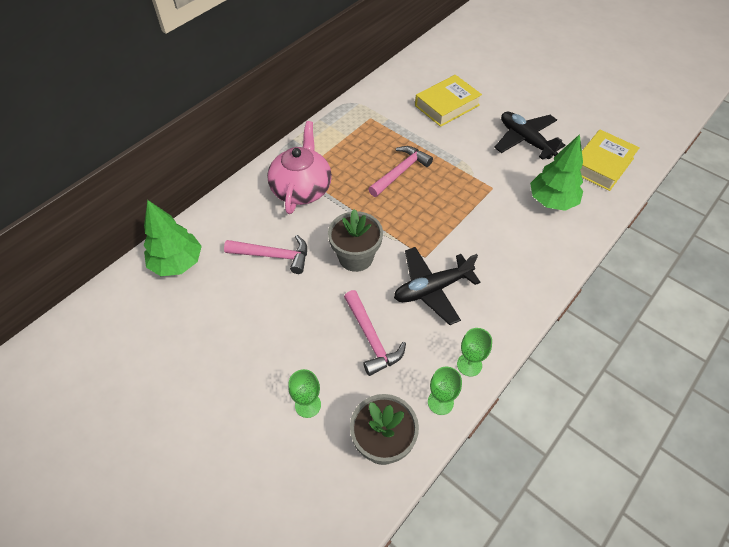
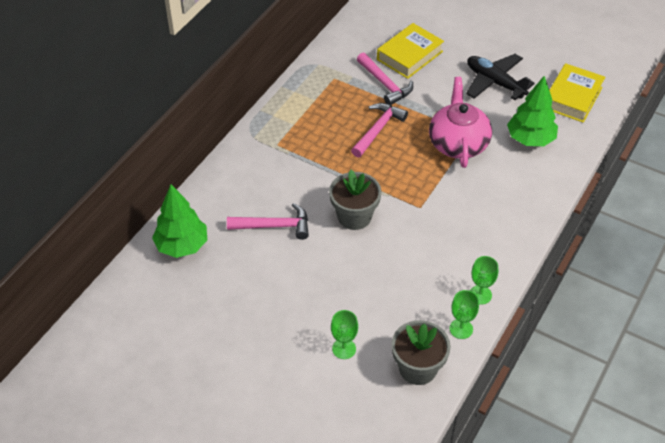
camera: 10 degrees left, 5 degrees down
(301, 189) = (283, 159): pink teapot -> pink teapot (458, 143)
(371, 338) = (387, 286): pink hammer -> pink hammer (385, 84)
(432, 289) = (433, 235): black plane -> none

